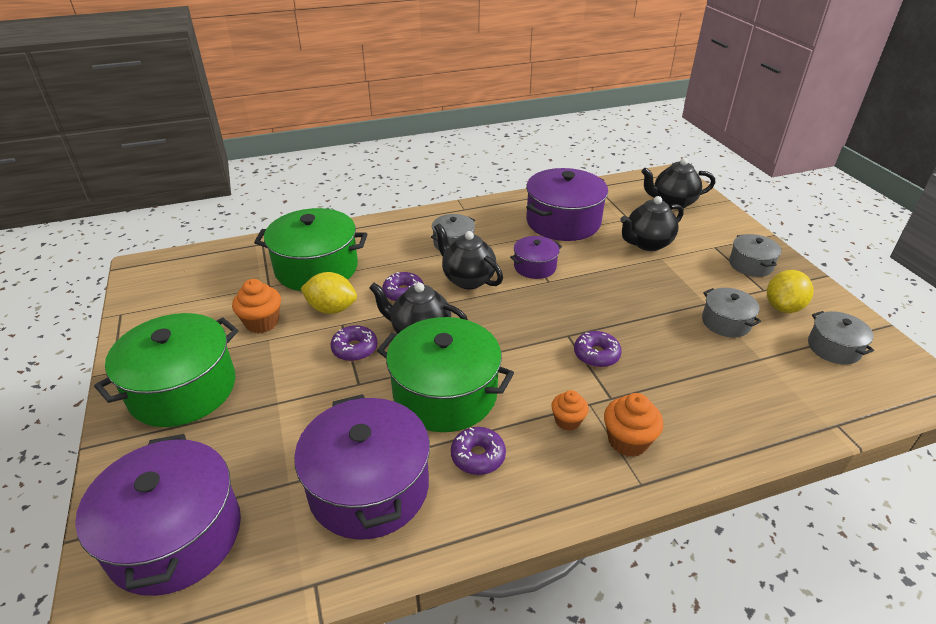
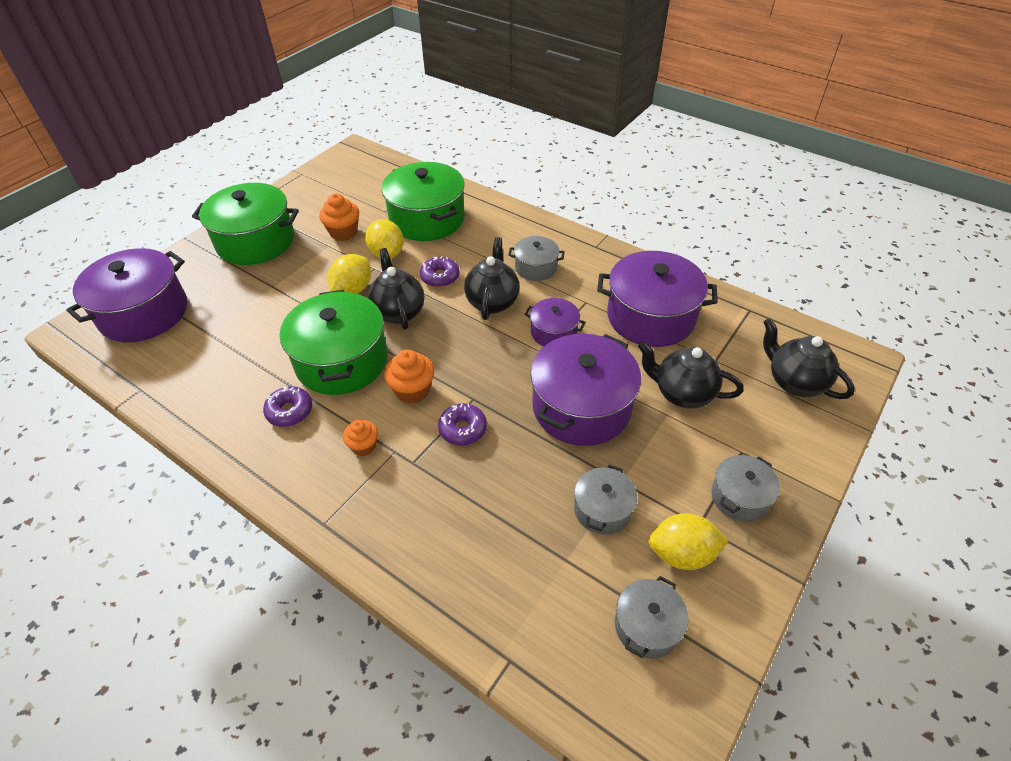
camera: 55 degrees right, 10 degrees up
(354, 349) = (353, 289): purple donut -> yellow lemon
(369, 487) = (226, 371): purple pot -> purple pot (581, 407)
(628, 441) = (367, 495): orange cupcake -> orange cupcake (412, 390)

